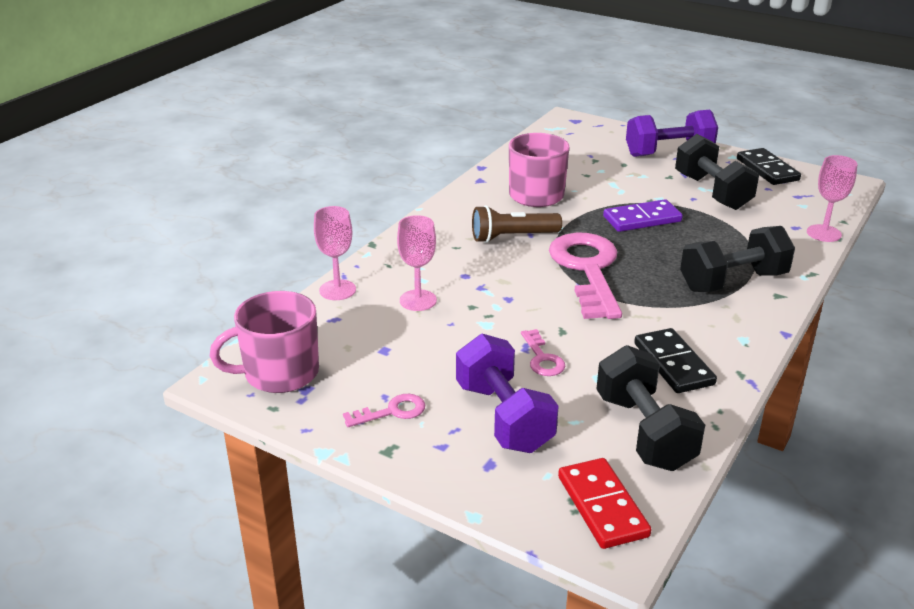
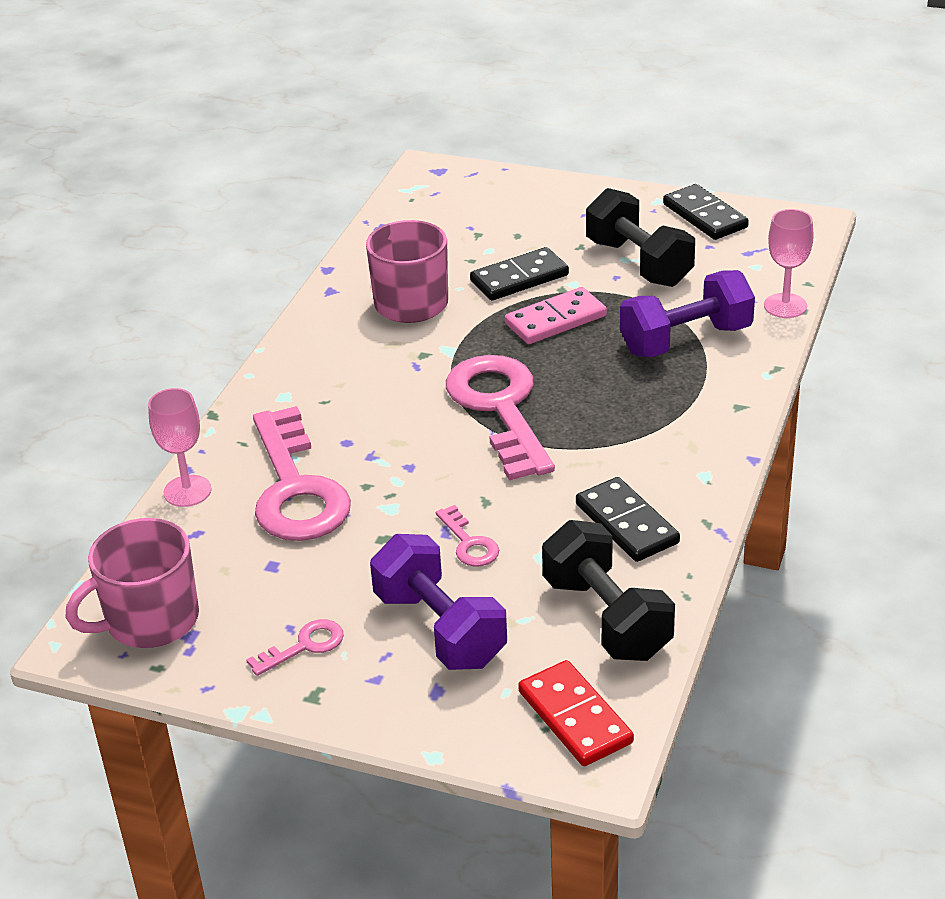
camera: 10 degrees left, 5 degrees up
(418, 300) = (295, 489): pink goblet -> pink key
(512, 237) = (394, 374): brown flashlight -> none
(620, 190) = (519, 278): none -> black domino
(642, 219) = (555, 320): purple domino -> pink domino
(668, 153) = (573, 208): purple dumbbell -> purple dumbbell (685, 340)
(733, 281) = (682, 396): black dumbbell -> none

